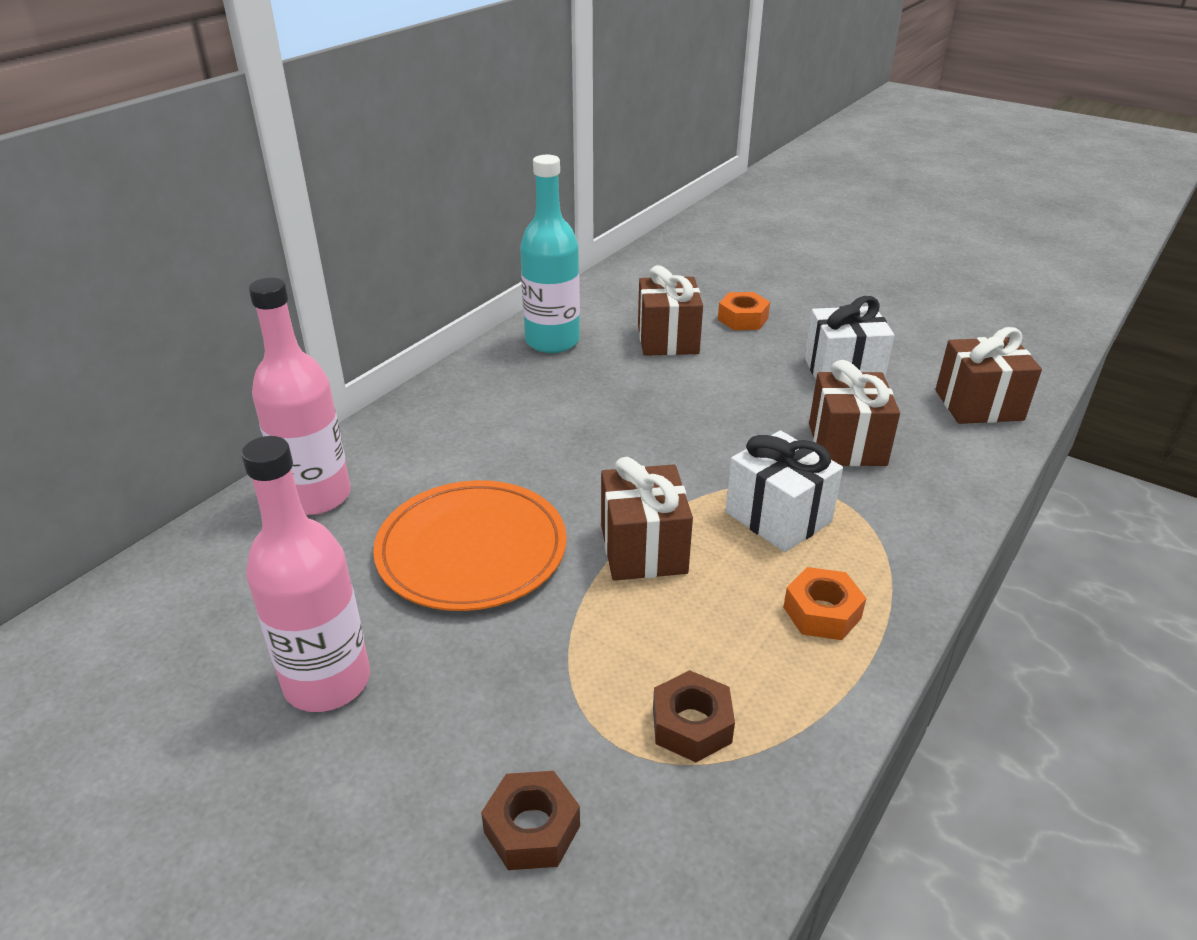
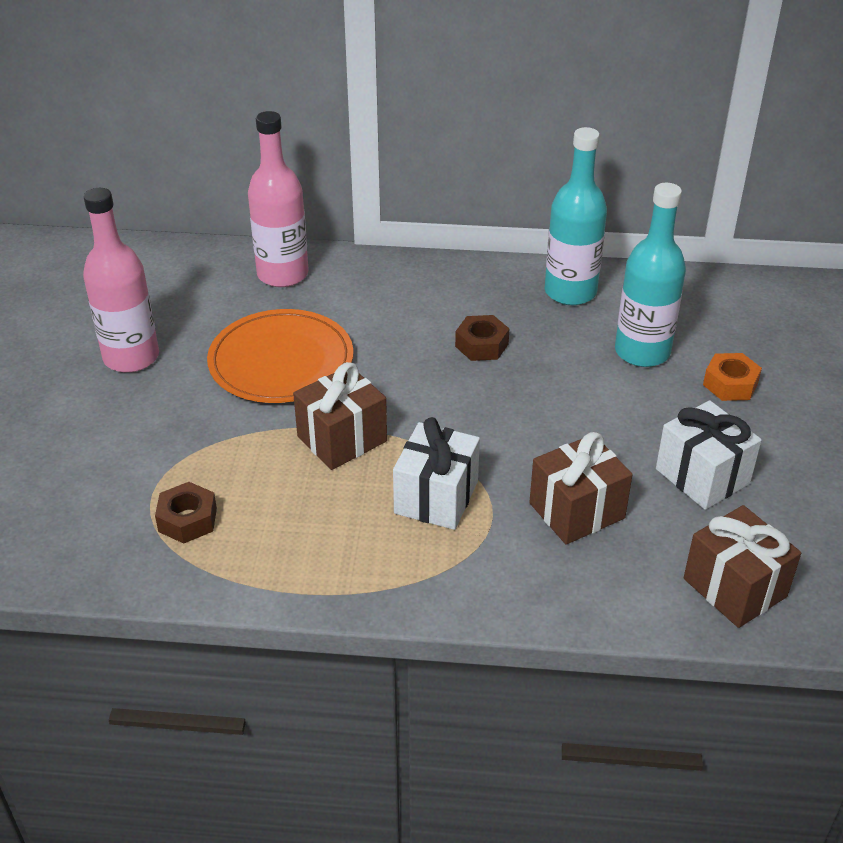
camera: 60 degrees right, 5 degrees up
(532, 829) = (73, 481): brown nut -> brown nut (482, 345)
(668, 339) = (642, 352): brown gift -> turquoise bottle
(822, 612) = (339, 553): orange nut -> none

